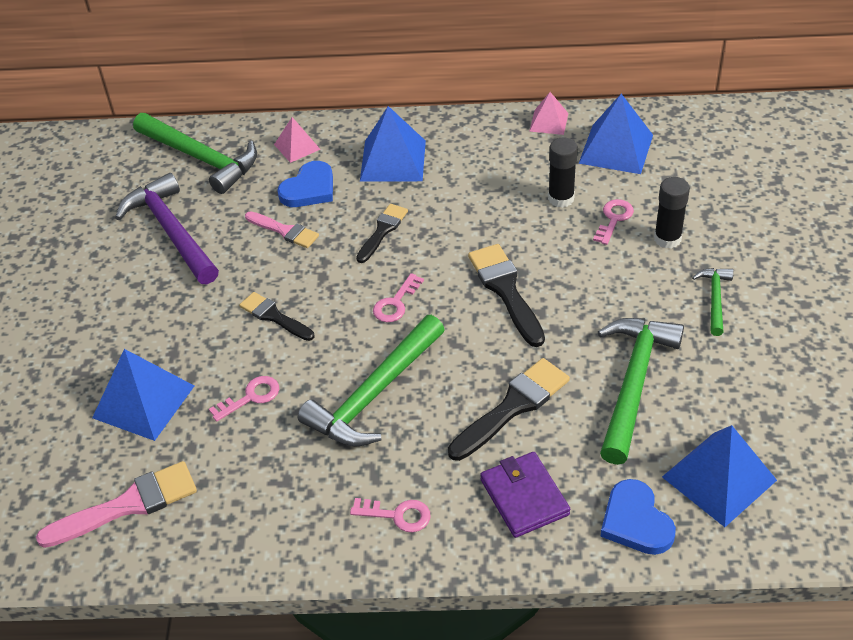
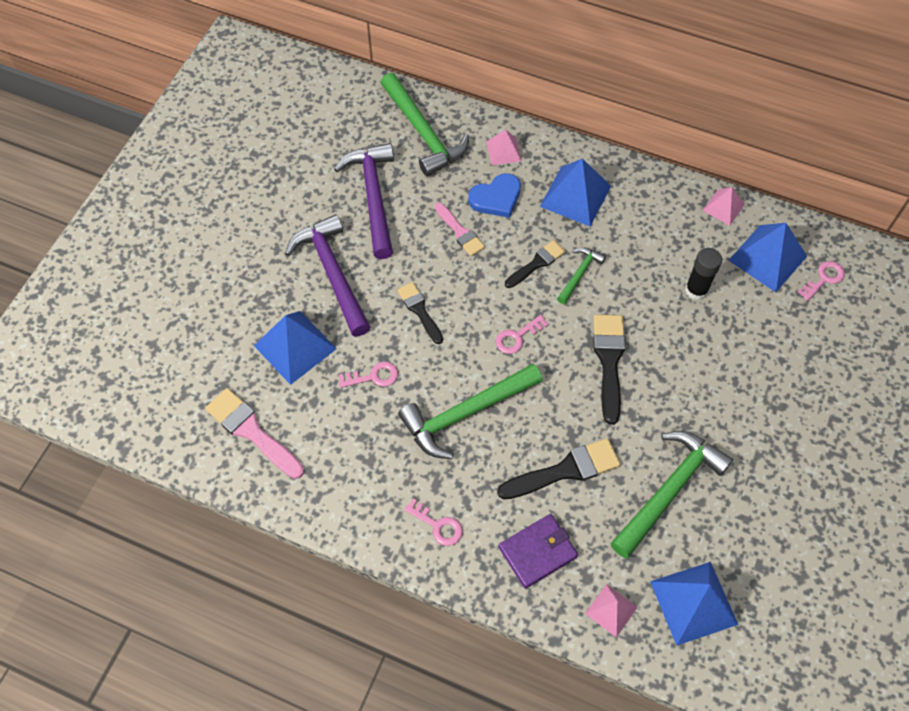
camera: 20 degrees right, 15 degrees up
(128, 505) = (252, 431): pink brush -> pink brush turned 135 degrees counterclockwise
(157, 316) = (333, 273): none -> purple hammer
(524, 497) = (537, 552): purple wallet -> purple wallet turned 60 degrees clockwise
(614, 219) = (730, 328): pink key -> pink key (824, 279)
(636, 521) = (611, 610): blue heart -> pink pyramid
(667, 239) = (765, 366): black glue stick -> none
(715, 299) = (775, 441): green hammer -> green hammer (579, 274)

